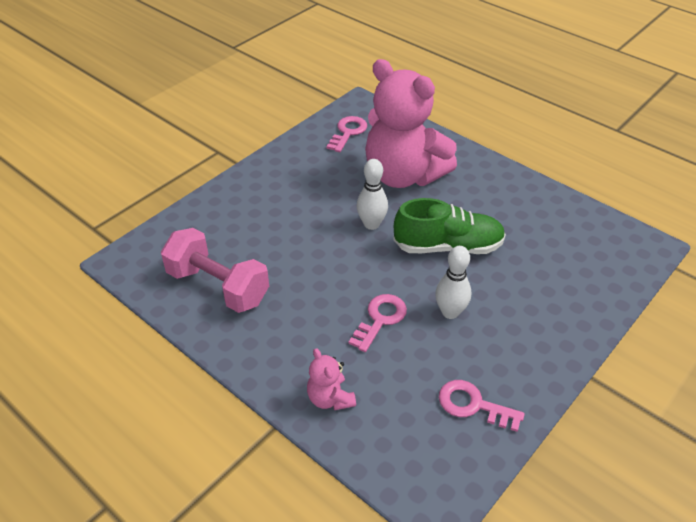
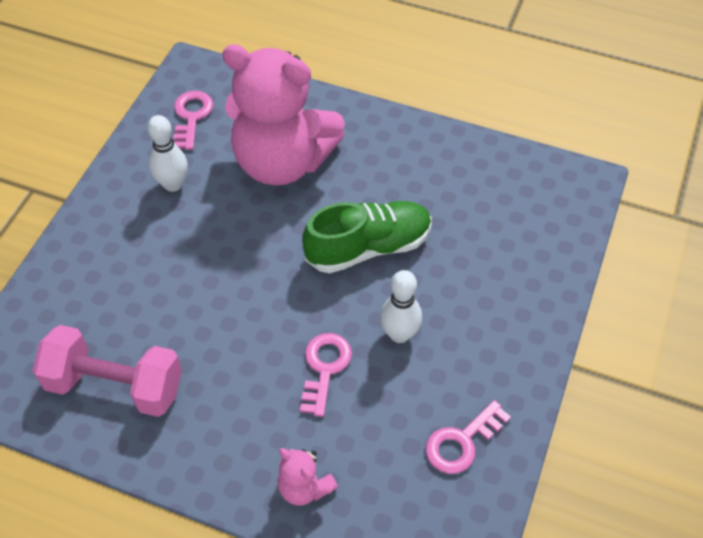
camera: 20 degrees left, 10 degrees up
(371, 224) = (269, 243): white bowling pin -> white bowling pin (173, 184)
(473, 405) = (461, 442): pink key -> pink key turned 45 degrees counterclockwise

